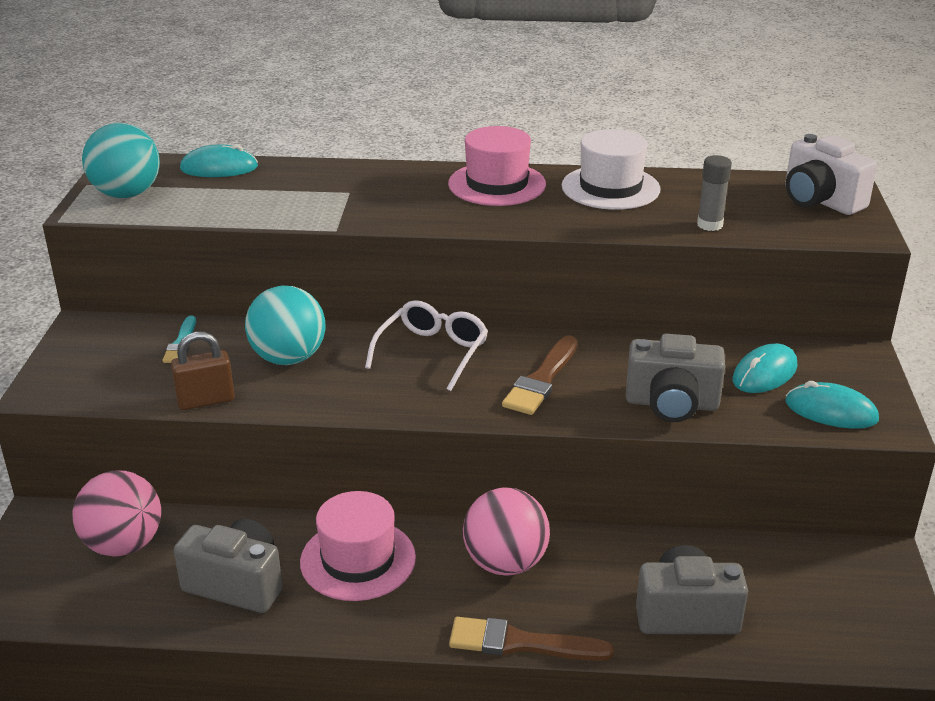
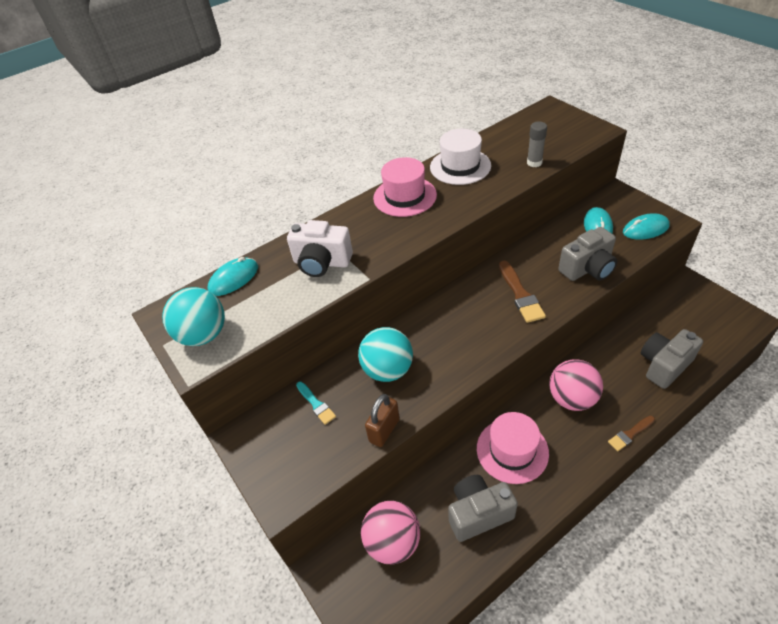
camera: 35 degrees left, 15 degrees up
(432, 352) = (452, 314): white glasses -> none
(521, 643) = (630, 434): brown brush -> brown brush, size x0.62
(820, 201) = (555, 122): white camera -> white camera (322, 262)

